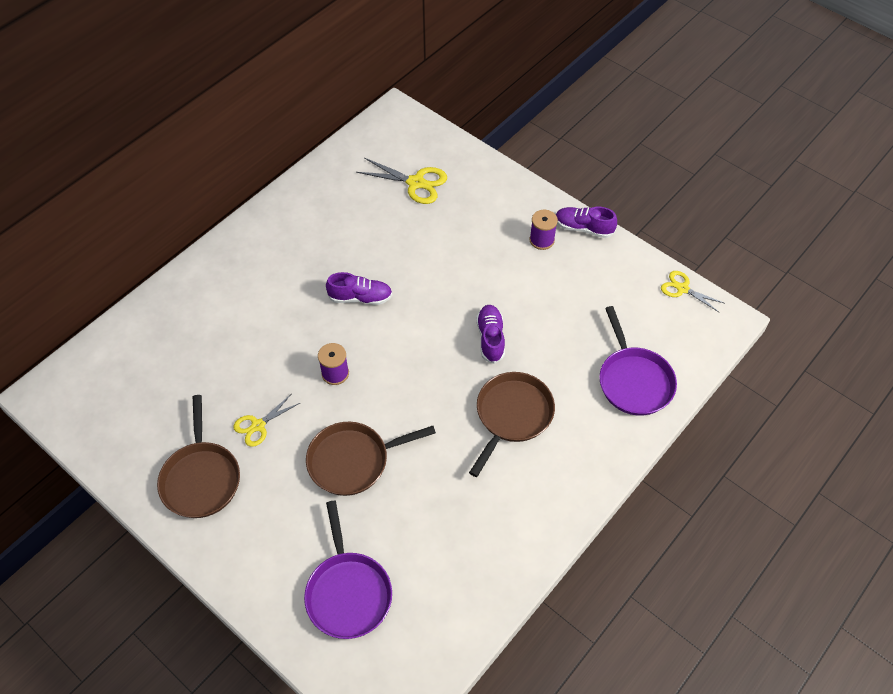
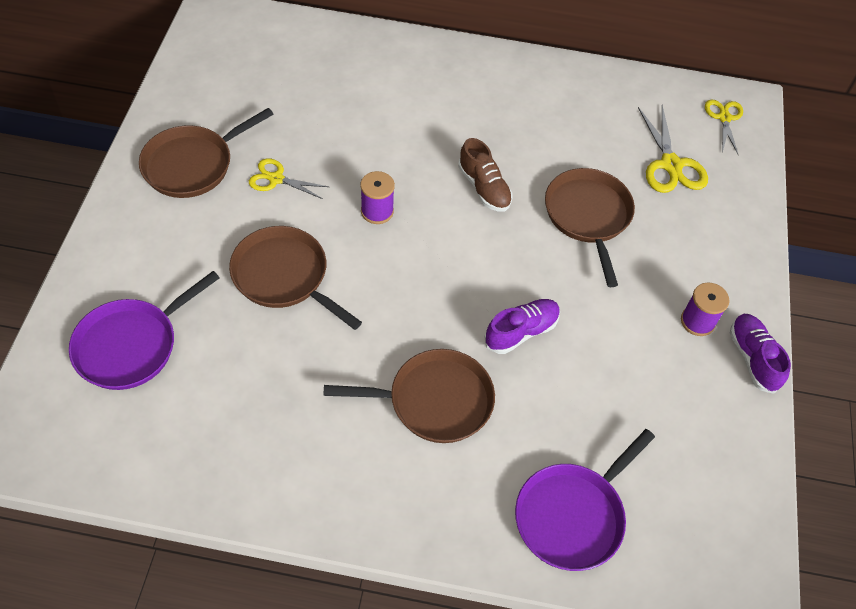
camera: 55 degrees right, 0 degrees up
(360, 297) = (484, 188): purple shoe -> brown shoe
(425, 251) = (588, 216): none -> brown pan
(682, 289) = (756, 515): yellow scissors -> yellow scissors (724, 118)

